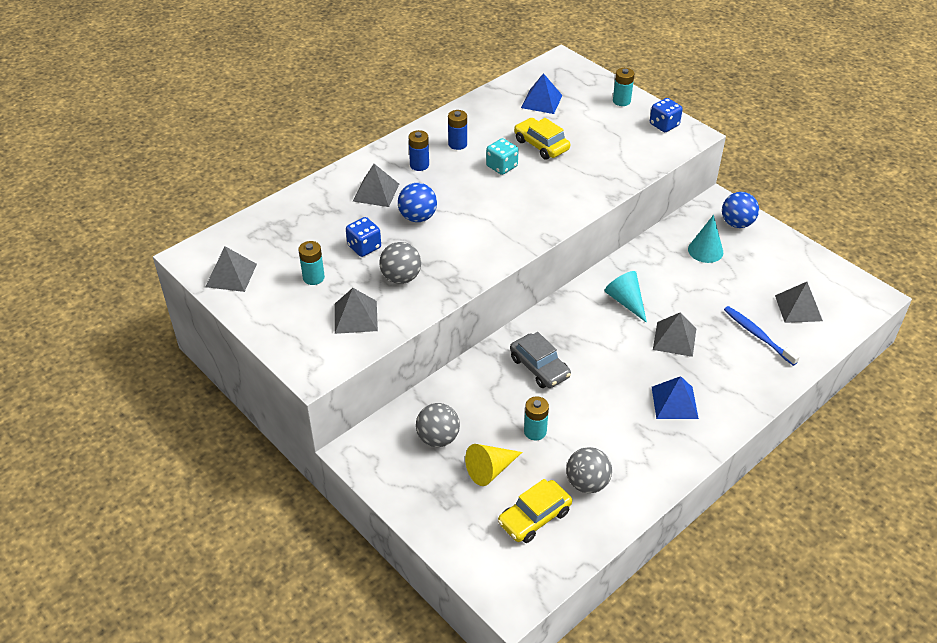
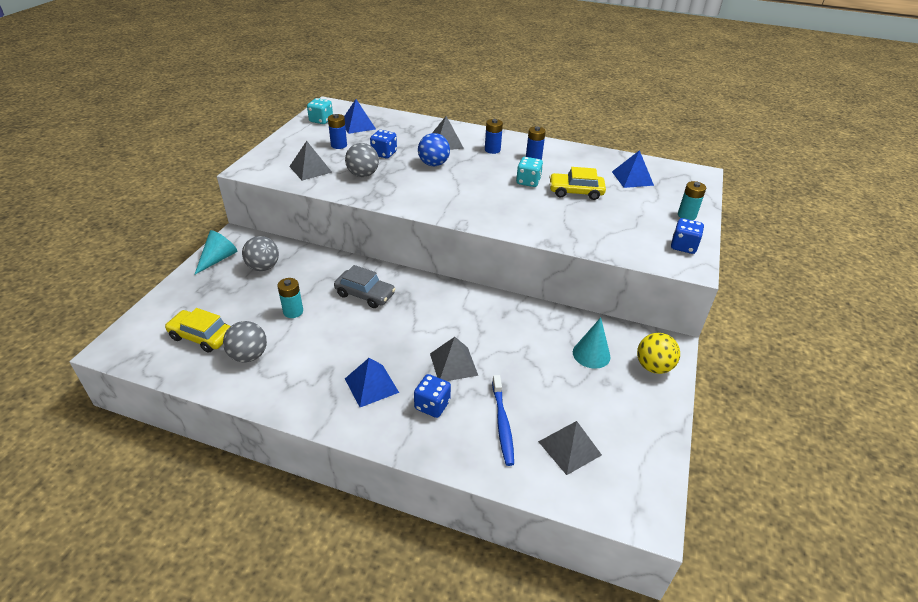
camera: 60 degrees right, 5 degrees down
(231, 275) = (321, 120): grey pyramid -> turquoise dice
(273, 247) = (358, 125): none -> blue pyramid
(313, 277) = (339, 145): turquoise battery -> blue battery
(490, 470) = (242, 300): yellow cone -> none
(539, 367) = (365, 294): grey car -> grey car turned 90 degrees counterclockwise
(541, 145) = (575, 192): yellow car -> yellow car turned 105 degrees counterclockwise
(626, 301) = (478, 321): turquoise cone -> turquoise cone (218, 259)
(718, 370) = (432, 405): none -> blue dice
(737, 223) = (653, 367): blue ball -> yellow ball
(757, 335) = (502, 424): blue toothbrush -> blue toothbrush turned 150 degrees clockwise

